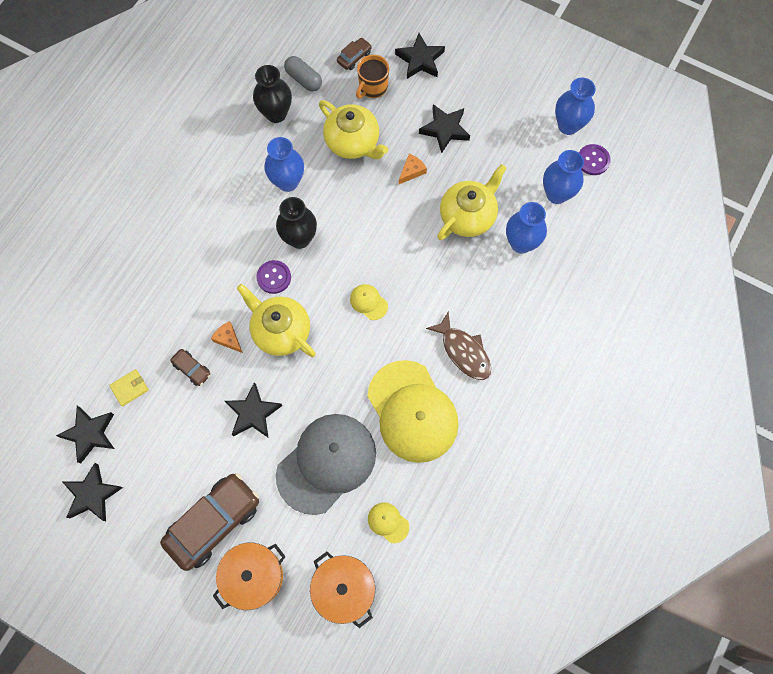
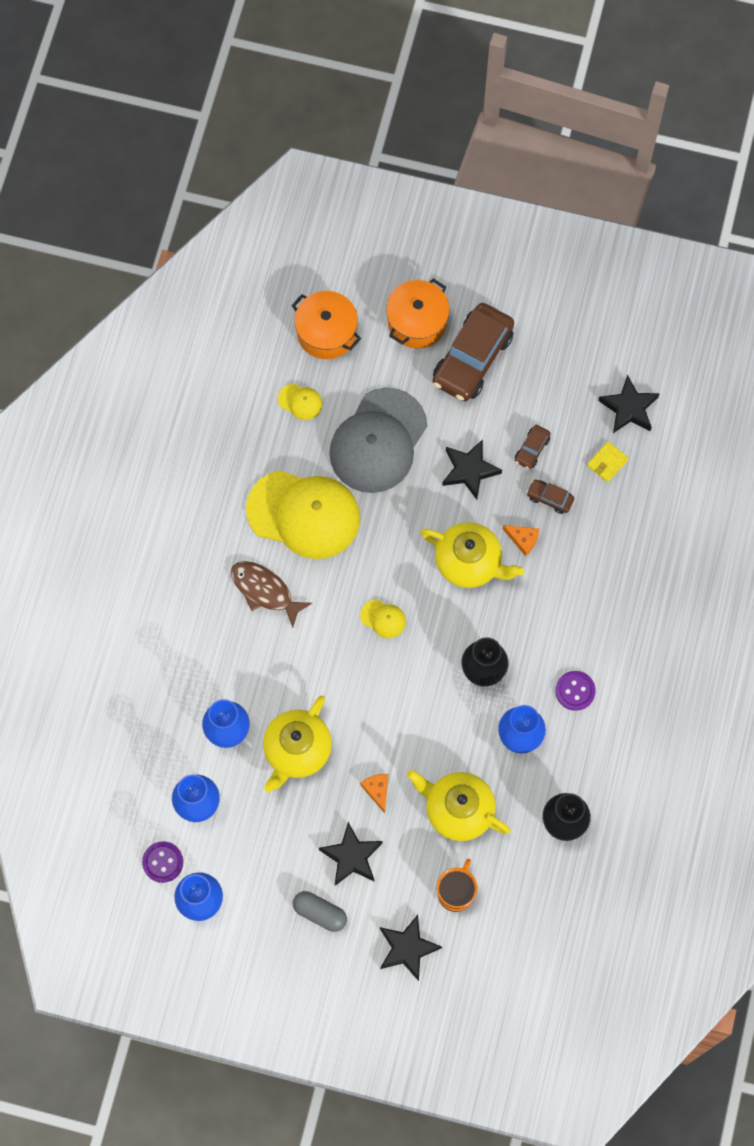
camera: 165 degrees right, 0 degrees up
(92, 494) = (602, 353): black star -> none
(274, 277) = (497, 619): purple button -> purple button (575, 691)
(304, 79) = (545, 881): grey capsule -> grey capsule (320, 913)
(354, 57) = (492, 930): brown car -> brown car (532, 449)
(412, 171) = (377, 790): orange cheese -> orange cheese turned 135 degrees clockwise
(412, 411) = (304, 514): yellow cap -> yellow cap turned 150 degrees clockwise

